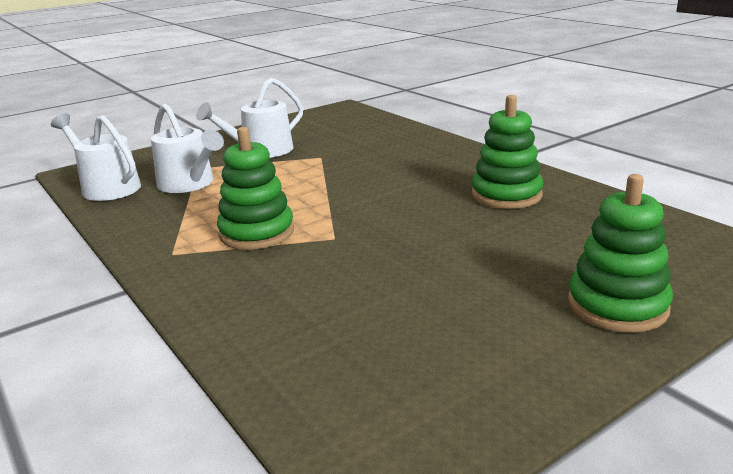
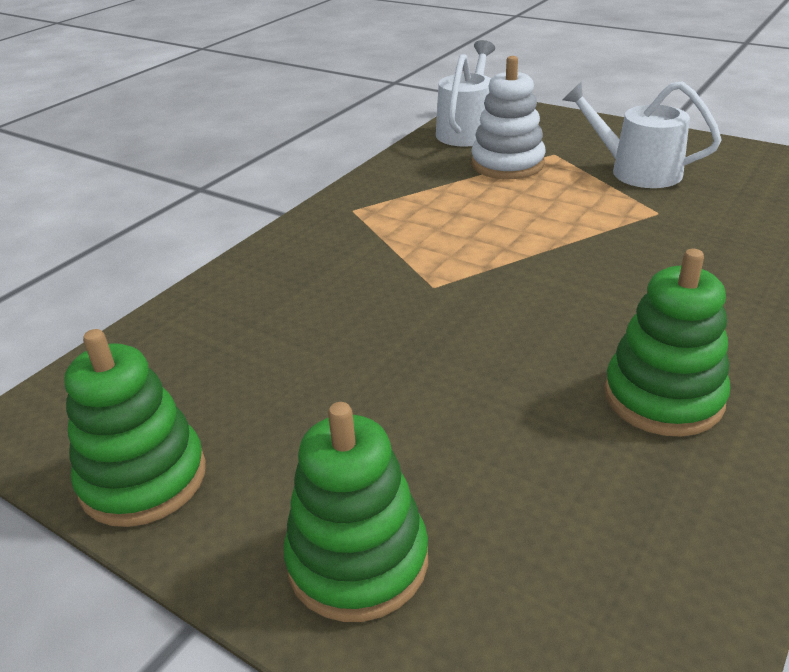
camera: 70 degrees right, 10 degrees up
(189, 184) = (507, 164): white watering can -> white stacking toy
(257, 233) = (418, 237): green stacking toy -> green stacking toy (143, 478)

